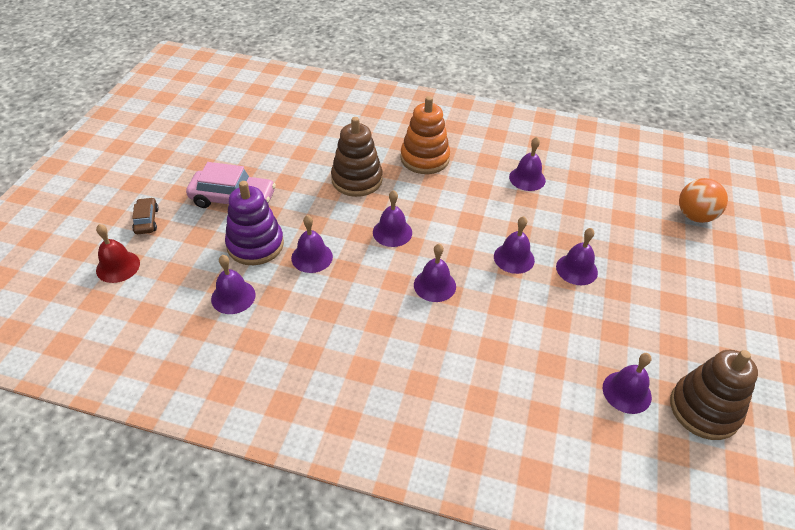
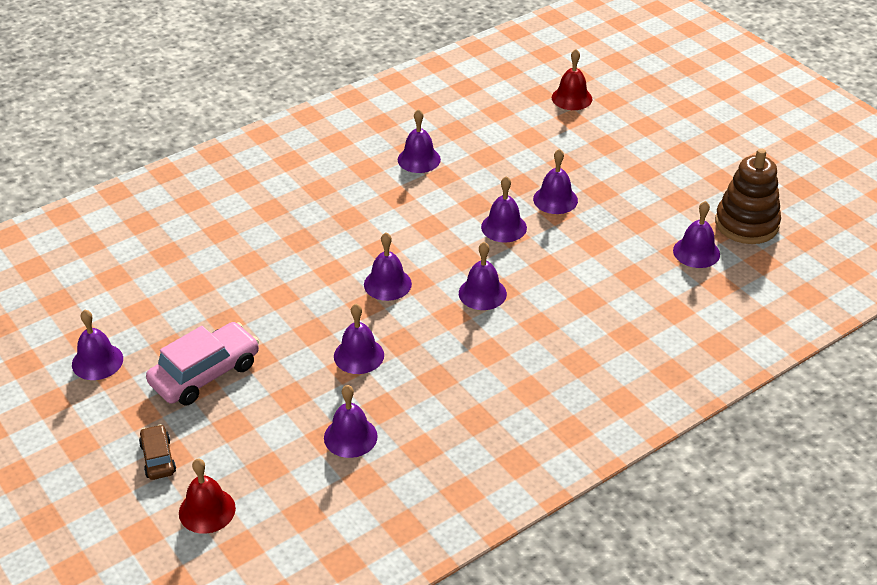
camera: 50 degrees left, 5 degrees down
(146, 221) = (158, 458): brown car -> brown car turned 45 degrees clockwise
(206, 153) = (97, 361): none -> purple bell
(255, 245) = (295, 388): purple stacking toy -> none
(357, 180) = (286, 269): brown stacking toy -> none
(424, 158) = (312, 206): orange stacking toy -> none
(695, 216) = (572, 98): orange ball -> red bell

